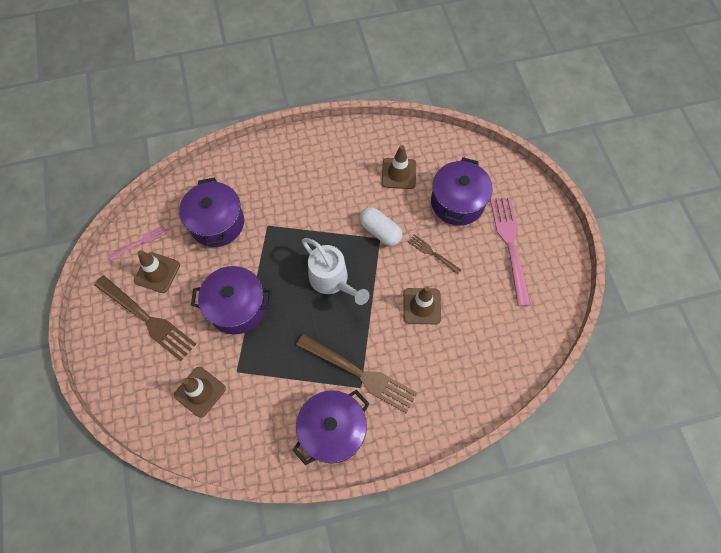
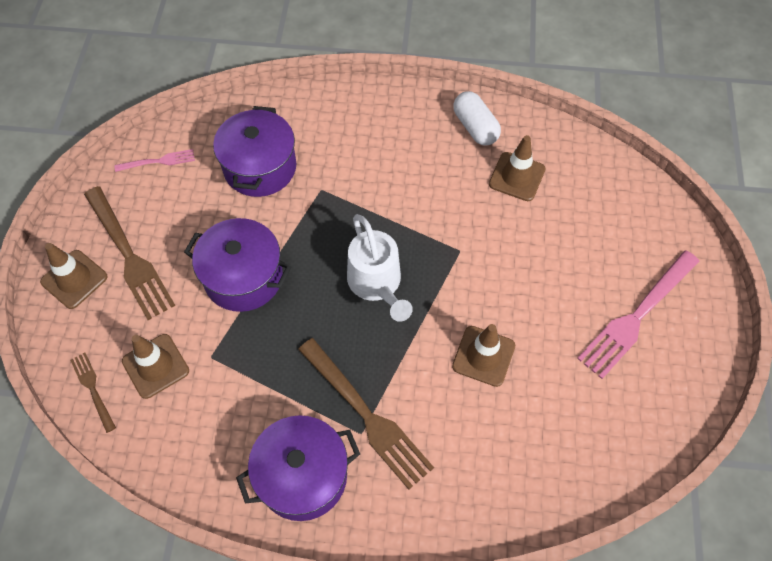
camera: 20 degrees right, 5 degrees down
(157, 272) = (164, 204): brown traffic cone -> brown traffic cone (74, 279)
(380, 231) = (464, 242): white capsule -> white capsule (475, 127)
(432, 253) = (524, 292): brown fork -> brown fork (93, 389)
(457, 202) = (583, 237): purple pot -> none
(510, 245) = (637, 316): pink fork -> pink fork turned 150 degrees counterclockwise

